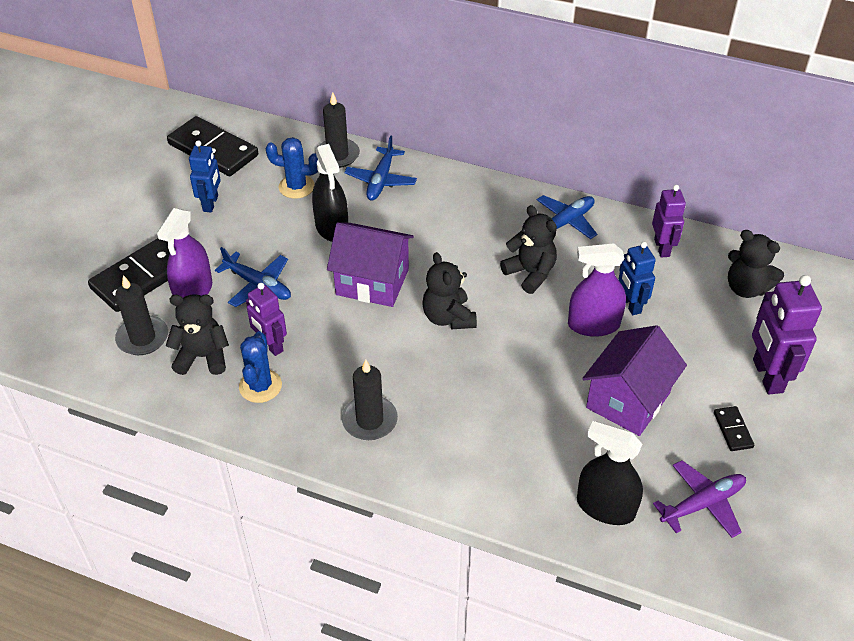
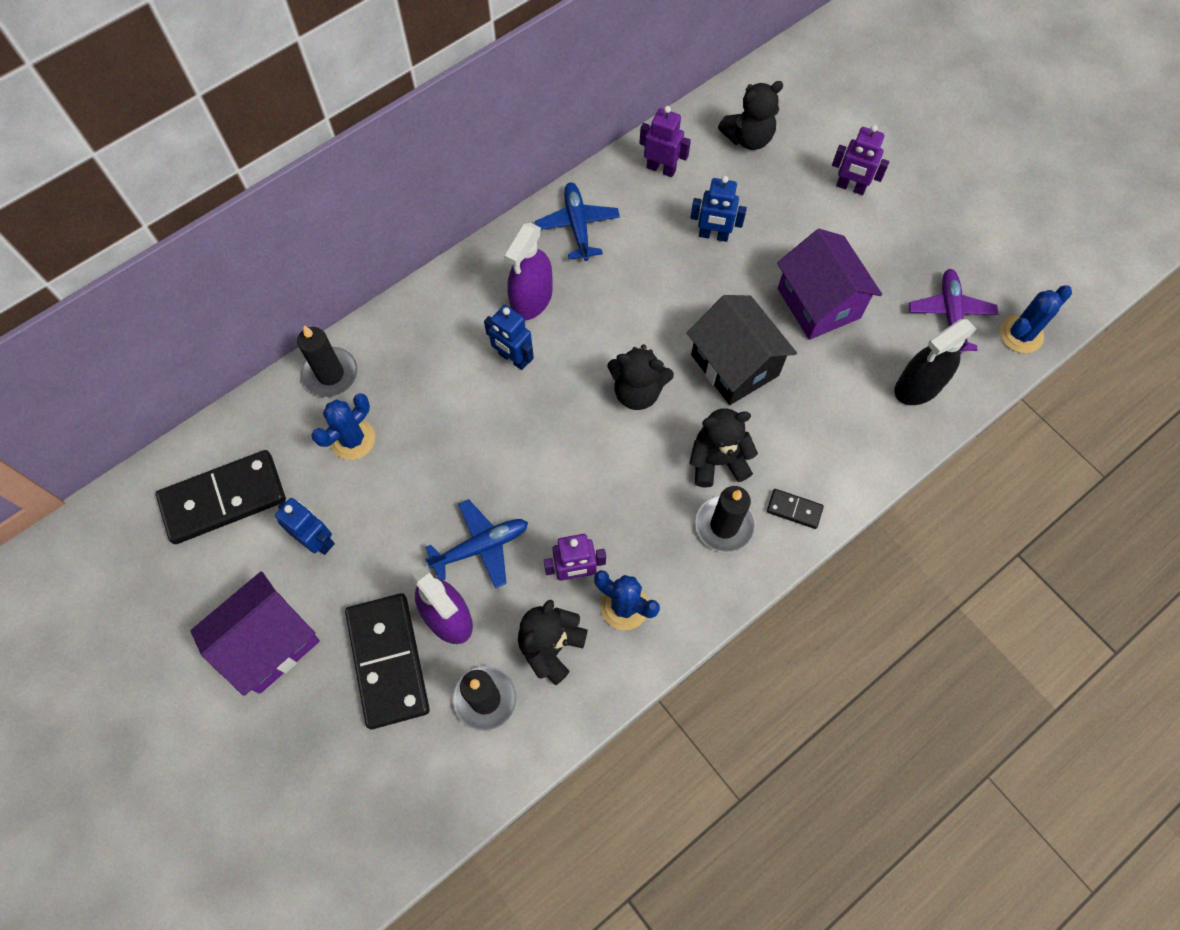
camera: 60 degrees left, 20 degrees up
(332, 227) = (442, 434): black spray bottle -> none
(372, 282) = (546, 435): purple house -> purple house (269, 642)
(381, 180) = (402, 352): blue plane -> none
(421, 237) = (513, 358): none -> blue robot
(520, 368) = (734, 365): none -> black house
(530, 273) = (624, 291): black teddy bear -> black teddy bear (717, 461)
(593, 325) = (719, 278): purple spray bottle -> purple spray bottle (531, 299)
(732, 572) = (1021, 334): none -> blue cactus
(733, 430) = (891, 247): black domino -> black domino (794, 509)
(767, 376) = (850, 187): purple robot -> purple robot, size x0.64

